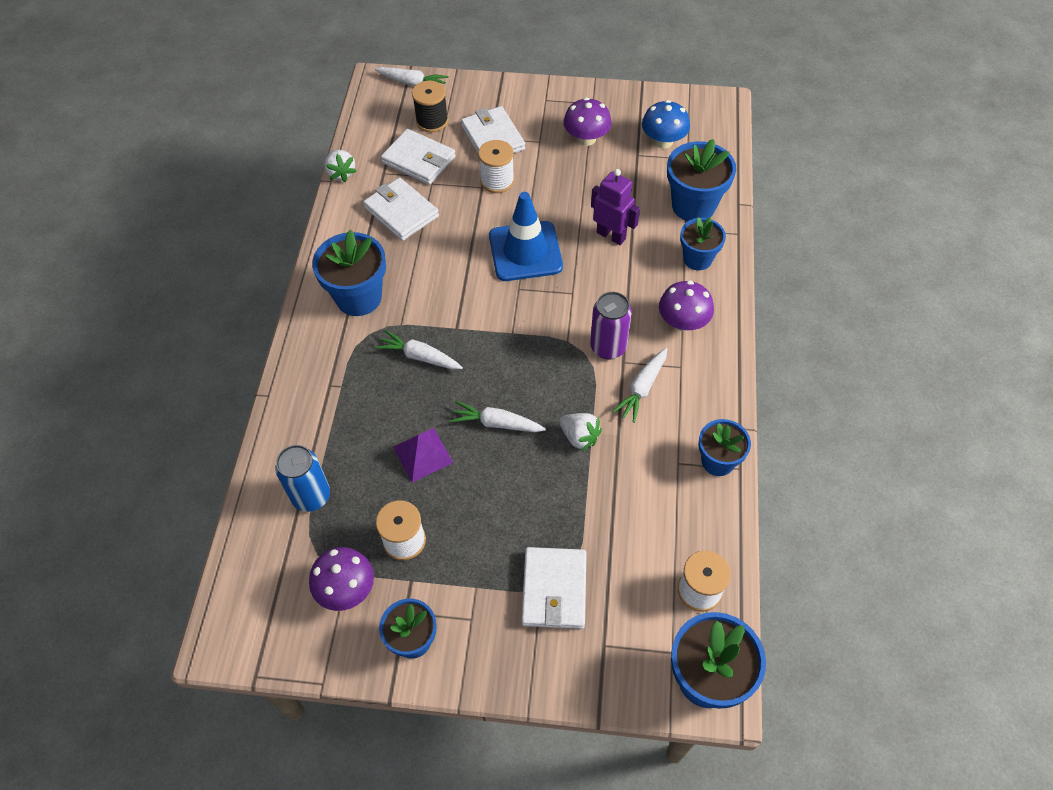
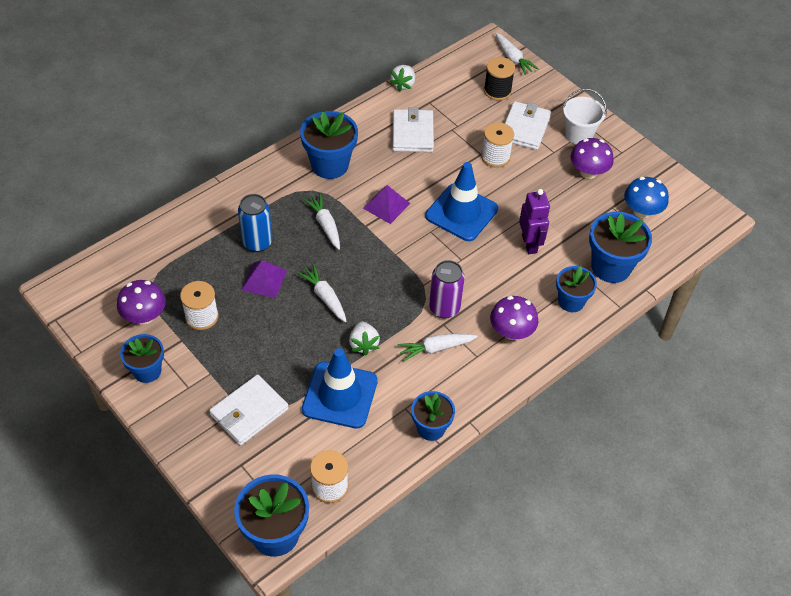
camera: 40 degrees right, 5 degrees down
(311, 496) = (181, 253): blue can -> blue can (257, 242)
(418, 160) = (460, 109): white wallet -> none
(454, 295) = (386, 205): none -> purple pyramid
(543, 112) = (579, 135): none -> white bucket
(613, 501) = (340, 395): none -> blue traffic cone

